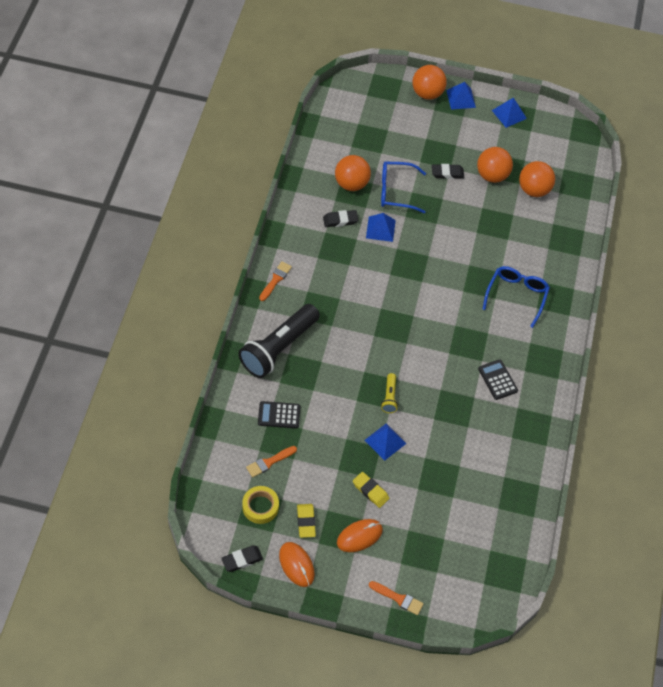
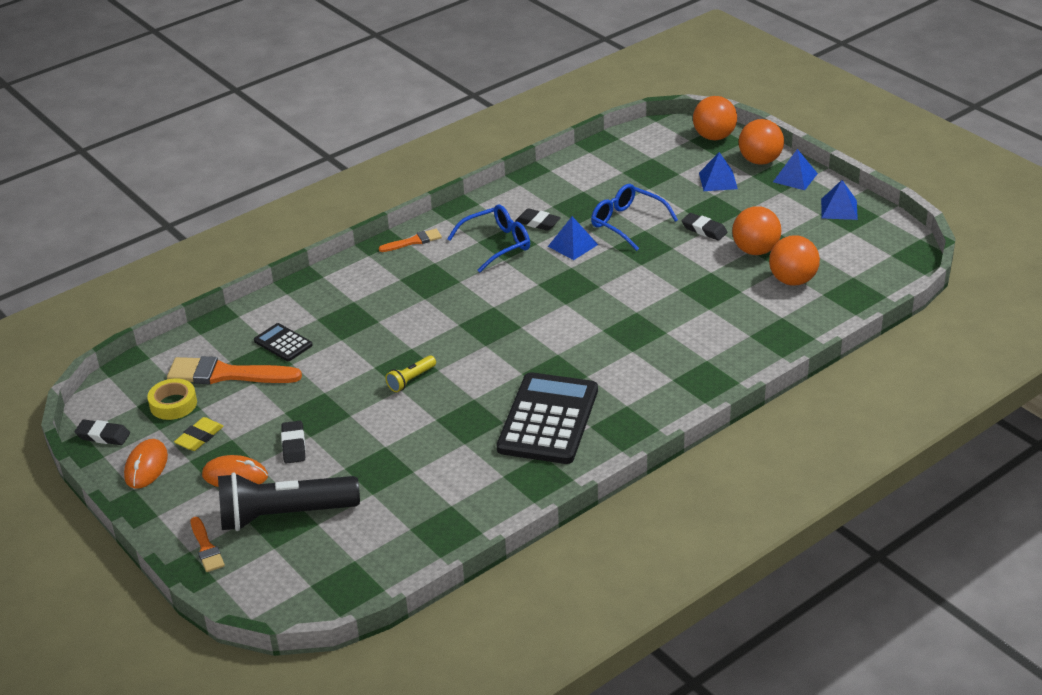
camera: 45 degrees right, 20 degrees down
(269, 462) = (226, 374): orange brush -> orange brush, size x1.89
(278, 348) = (349, 293): black flashlight -> black flashlight (284, 515)
(351, 184) = (585, 200): orange ball -> orange ball (714, 137)
(370, 491) = (293, 445): yellow eraser -> black eraser
(385, 441) = (360, 413): blue pyramid -> blue pyramid (718, 180)
(497, 380) = (548, 419): black calculator -> black calculator, size x2.11
(516, 296) = (659, 359): blue glasses -> blue glasses (496, 244)

